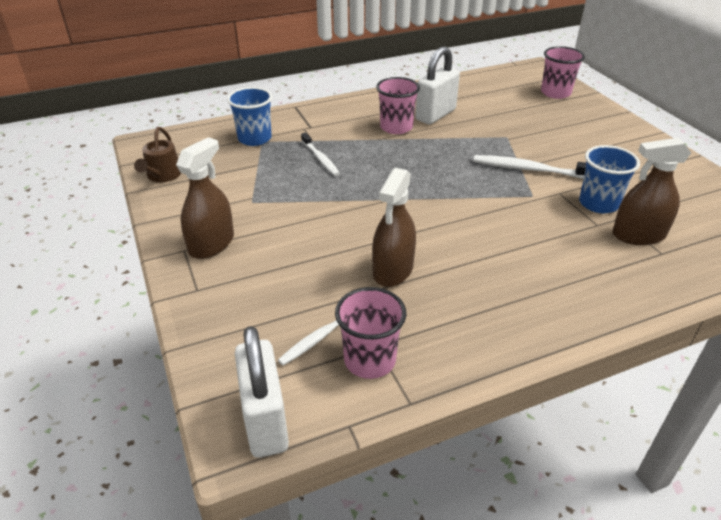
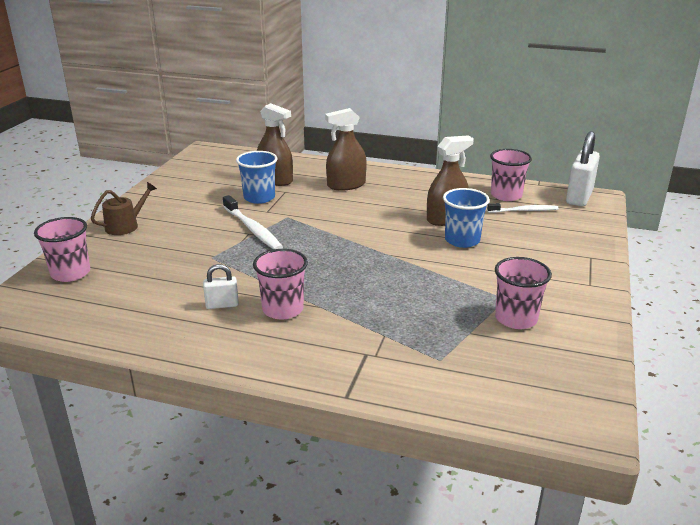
camera: 140 degrees left, 10 degrees down
(162, 175) = (583, 364): brown watering can -> brown watering can (125, 226)
(211, 244) = (564, 279): brown spray bottle -> brown spray bottle (346, 185)
(231, 187) = (516, 319): none -> pink cup
(254, 138) = (445, 367): blue cup -> blue cup (462, 240)
(320, 159) = (401, 310): white toothbrush -> none
(435, 115) = (222, 305): white padlock -> white padlock, size x0.53

